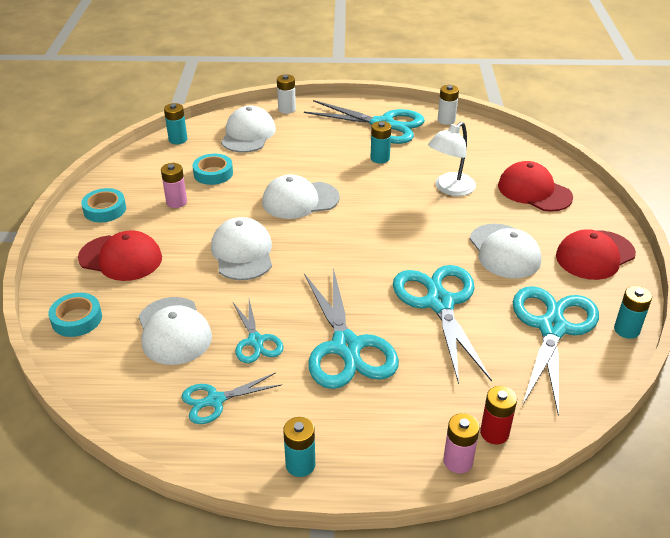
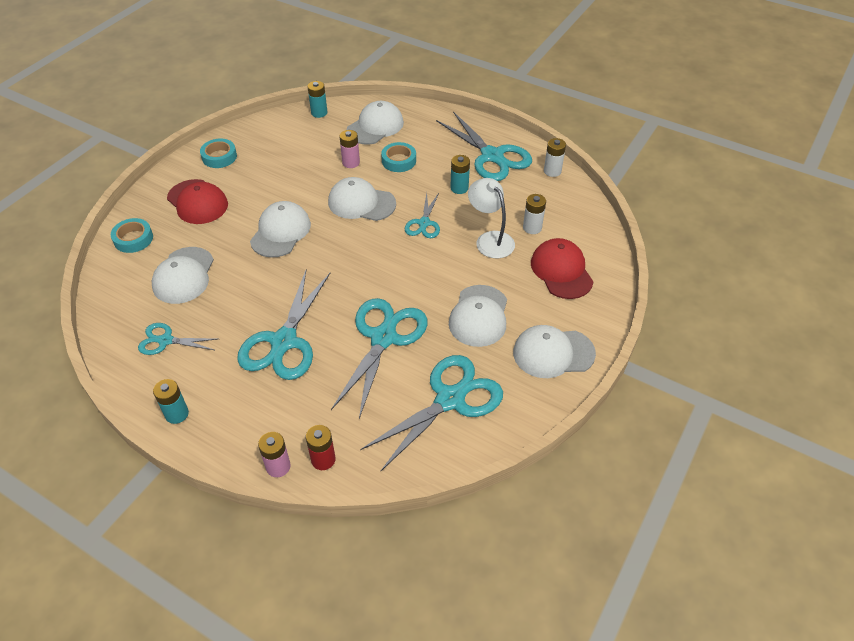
camera: 30 degrees right, 10 degrees up
(176, 202) = (272, 169): pink battery -> pink battery (351, 163)
(213, 173) = (319, 153): turquoise tape -> turquoise tape (399, 161)
(256, 341) = (228, 308): turquoise scissors -> turquoise scissors (424, 223)
(287, 109) = (426, 113): white battery -> white battery (532, 228)
(450, 189) = (490, 239): white lamp -> white lamp turned 75 degrees clockwise
(595, 255) = (553, 353): red cap -> white cap
(626, 330) = (510, 430): turquoise battery -> none

